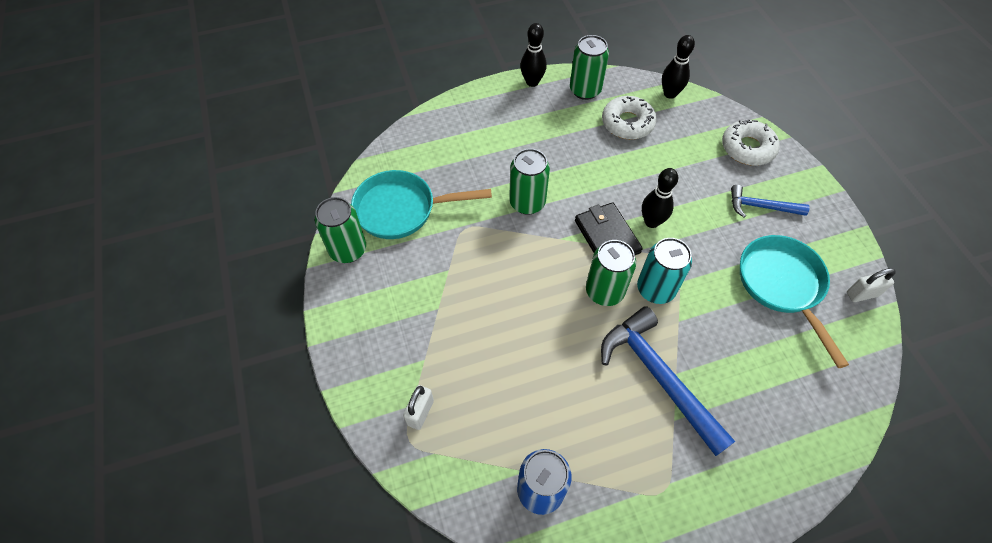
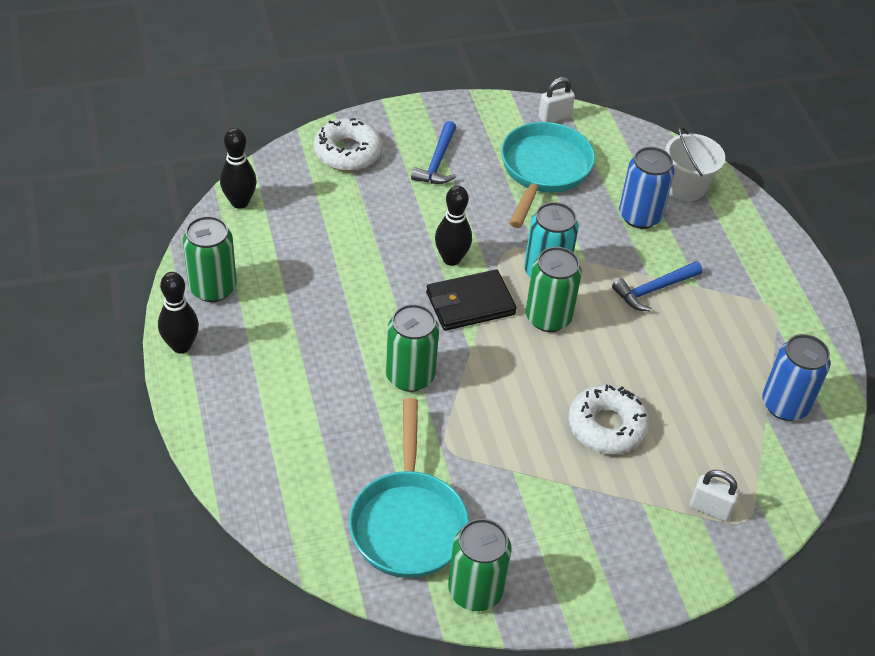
camera: 90 degrees left, 10 degrees down
(627, 123) = (285, 253): white donut -> white donut (606, 426)
(659, 377) = (654, 289): blue hammer -> blue hammer, size x0.56
(752, 368) = (640, 216): none -> blue can
(782, 286) = (543, 171): turquoise pan -> turquoise pan turned 120 degrees clockwise
(811, 414) = (686, 187): none -> white bucket
(862, 294) = (554, 117): white padlock -> white padlock turned 75 degrees clockwise

